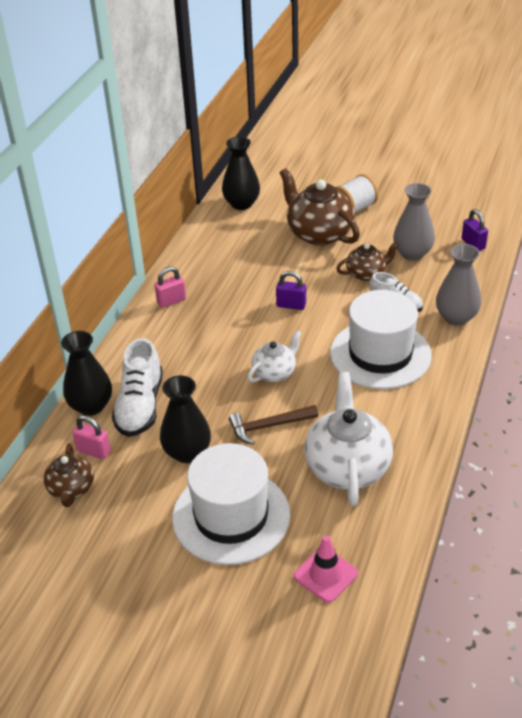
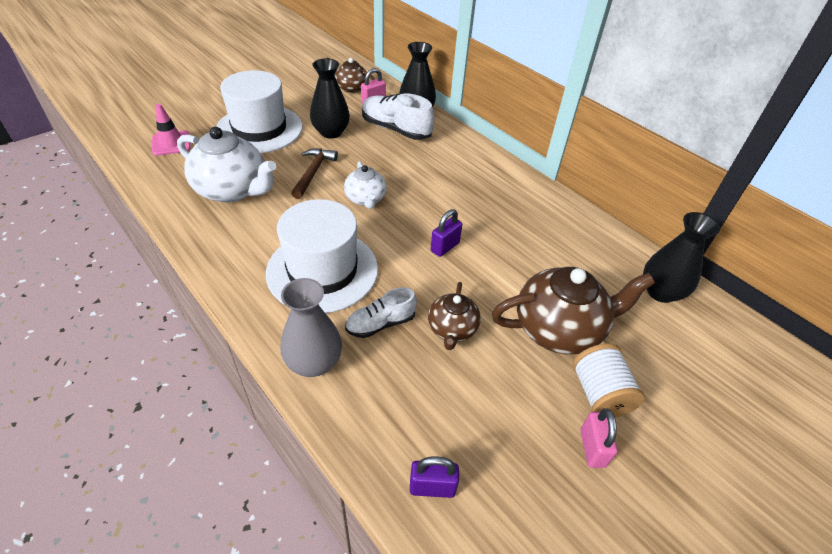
camera: 115 degrees right, 5 degrees up
(171, 301) = (509, 182): pink padlock -> pink padlock (592, 448)
(412, 253) = (459, 397): grey vase -> none

